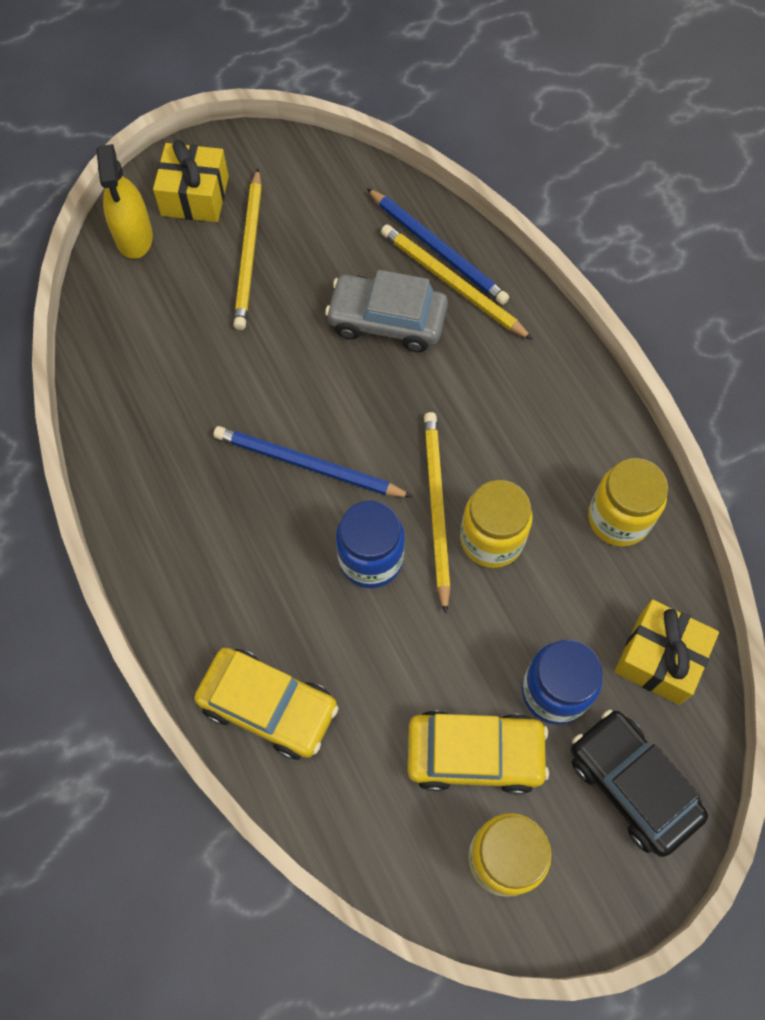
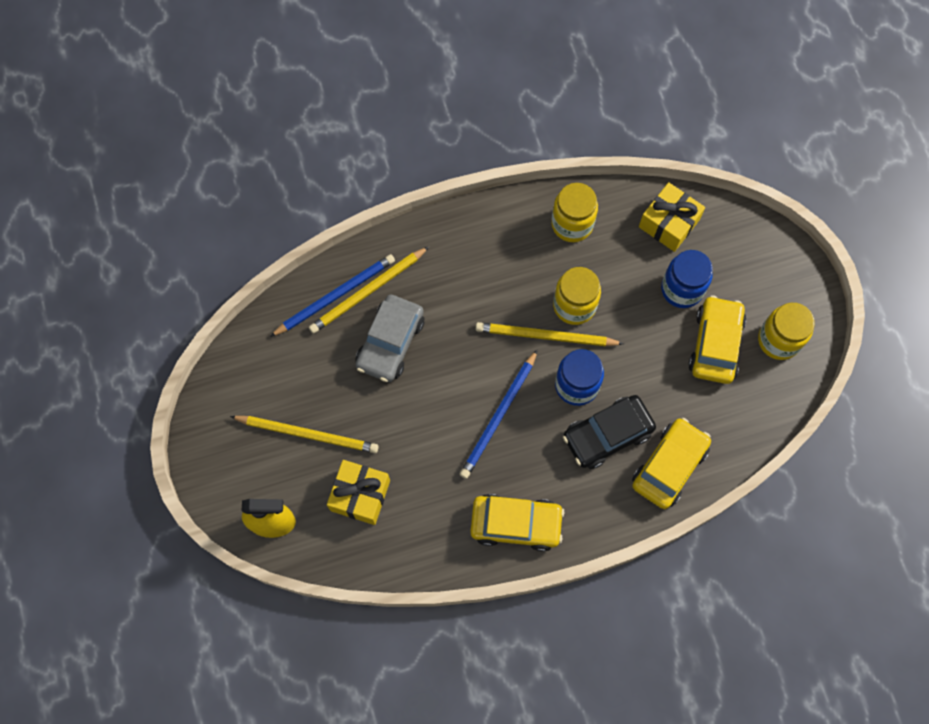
camera: 80 degrees left, 5 degrees up
(159, 509) = (516, 524): none -> yellow car
(195, 196) = (243, 470): yellow gift -> yellow gift (360, 495)
(632, 785) = (744, 258): black car -> black car (607, 435)

